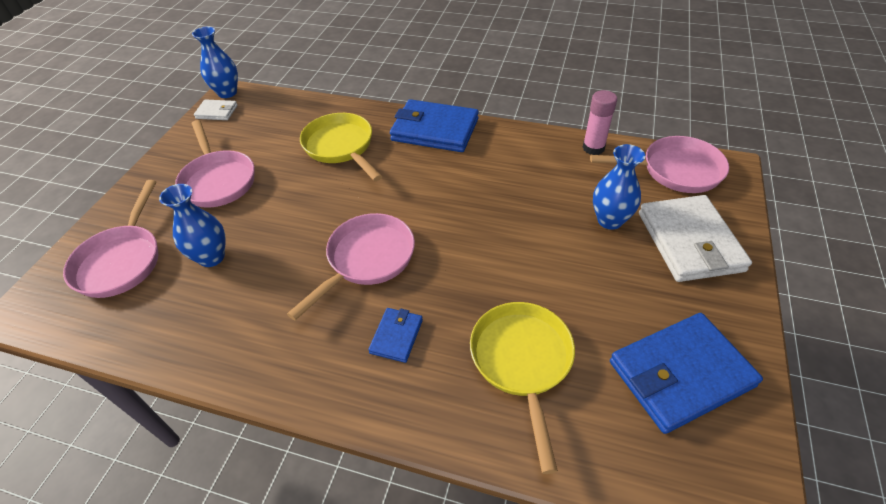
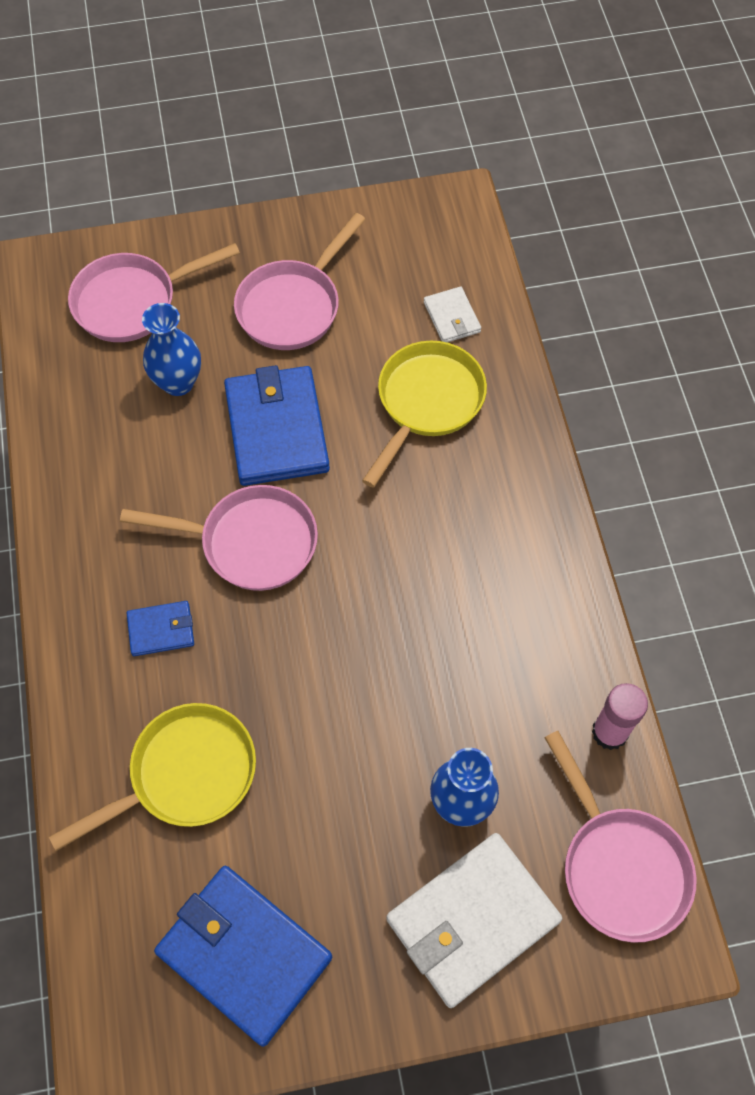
camera: 60 degrees right, 15 degrees up
(217, 112) = (413, 215): white wallet -> white wallet (452, 317)
(227, 93) = (459, 198): blue vase -> none
(434, 130) = (529, 499): blue wallet -> blue wallet (276, 429)

